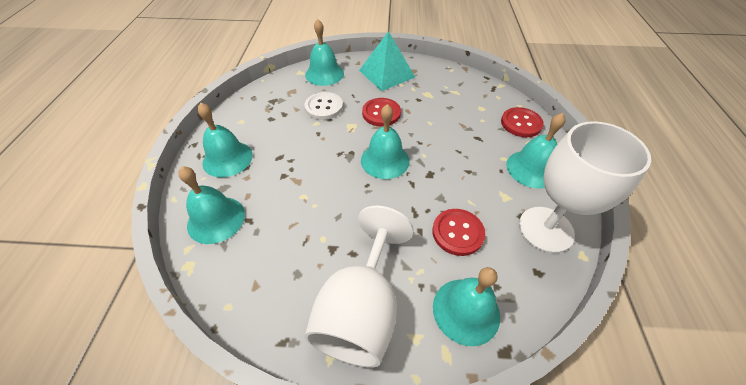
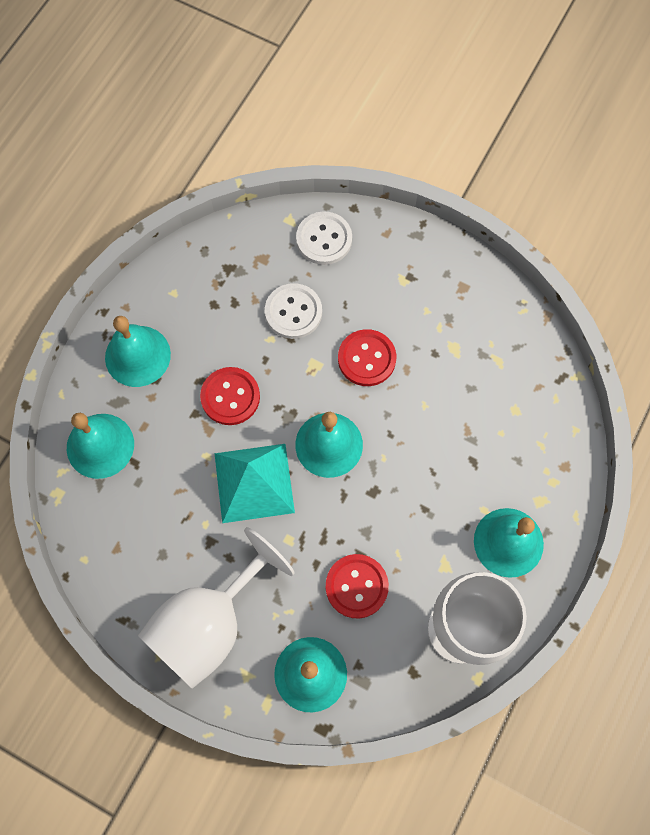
camera: 25 degrees right, 20 degrees up
(324, 74) = (324, 239): turquoise bell -> white button
(386, 73) = (417, 278): turquoise pyramid -> turquoise pyramid (254, 483)
(521, 123) = (551, 463): red button -> red button (230, 397)

